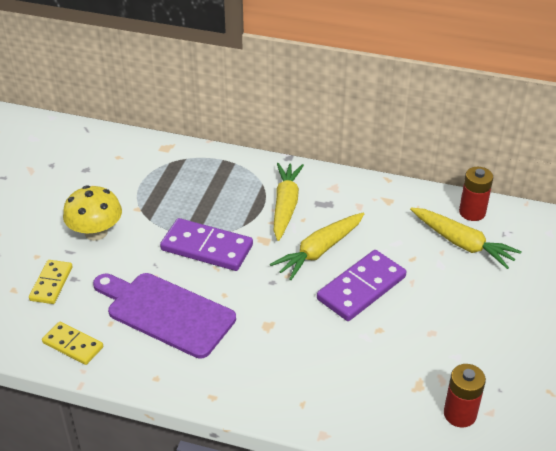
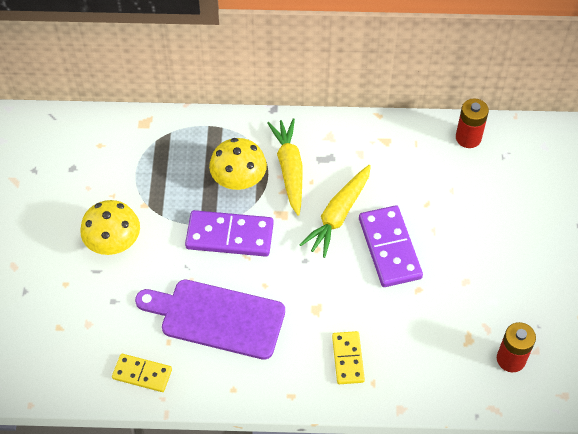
camera: 15 degrees left, 15 degrees up
(51, 283) = (93, 312): yellow domino -> yellow domino (347, 359)
(234, 205) = (239, 180): none -> yellow mushroom
(361, 288) = (390, 248): purple domino -> purple domino turned 45 degrees counterclockwise
(462, 243) = (468, 176): yellow carrot -> none

